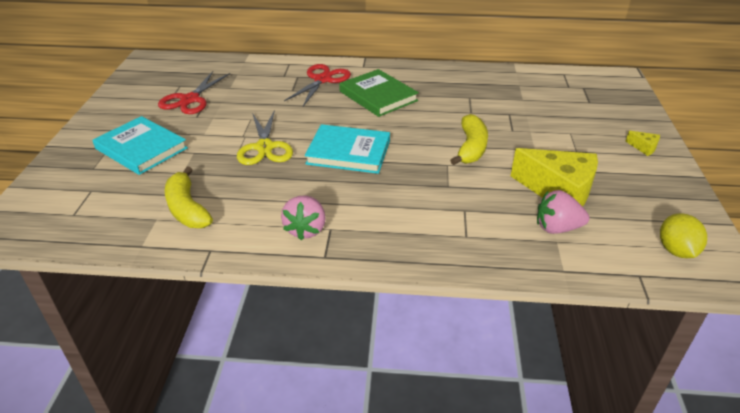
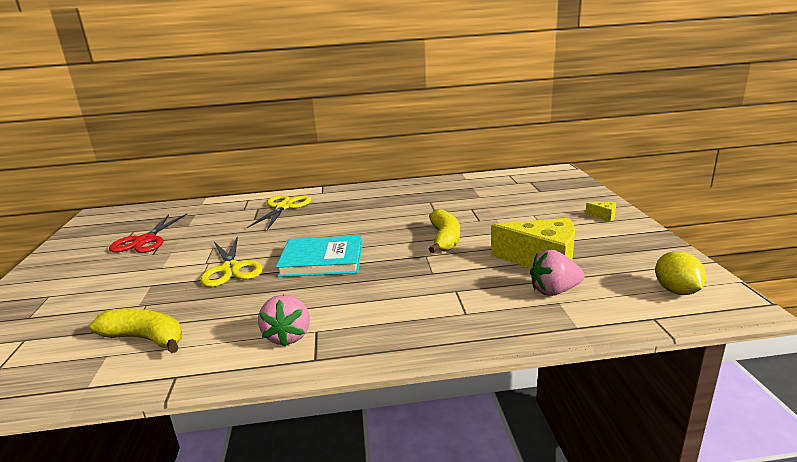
camera: 10 degrees left, 15 degrees down
(141, 148) = (89, 290): turquoise book -> none
(187, 209) = (145, 339): yellow banana -> yellow banana turned 150 degrees clockwise
(322, 80) = (284, 207): red scissors -> yellow scissors
(378, 96) = (342, 212): green book -> none

